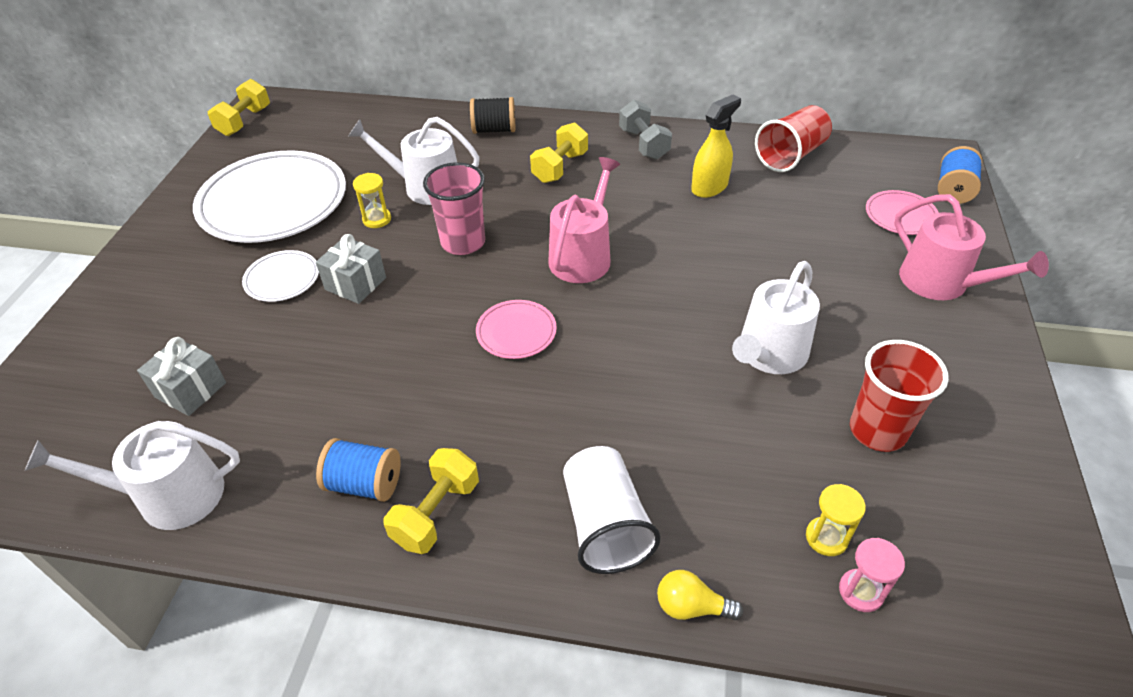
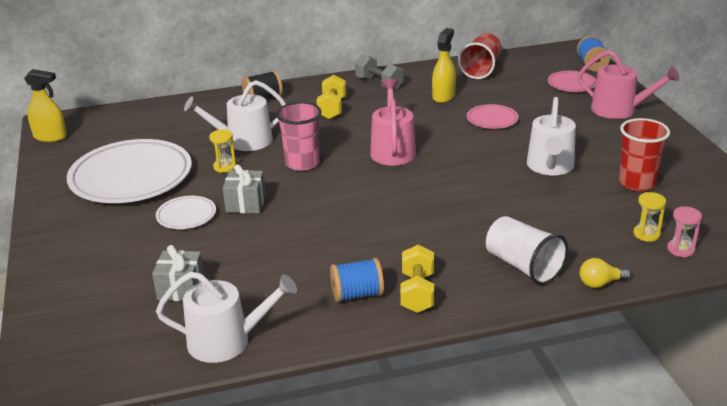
camera: 25 degrees left, 15 degrees down
(170, 496) = (227, 341): white watering can -> white watering can turned 150 degrees counterclockwise
(244, 121) = (50, 137): yellow dumbbell -> yellow spray bottle
(516, 332) = (385, 198): pink plate -> pink plate (492, 119)

